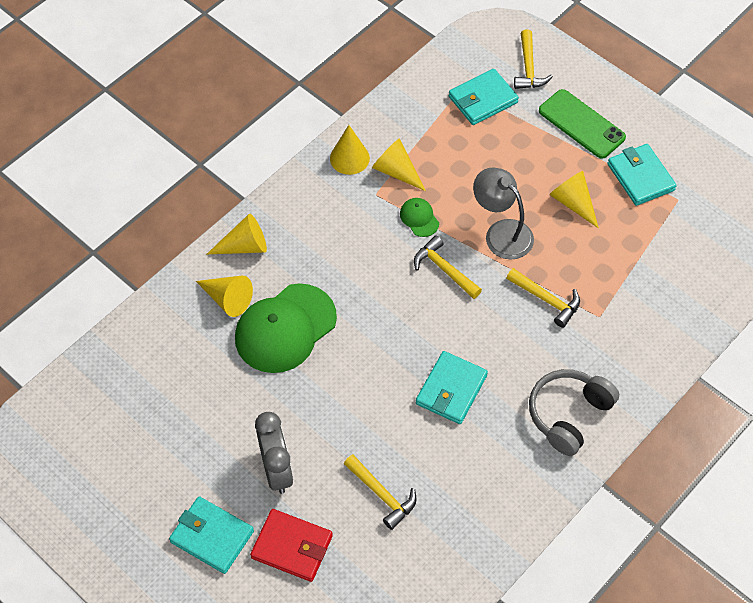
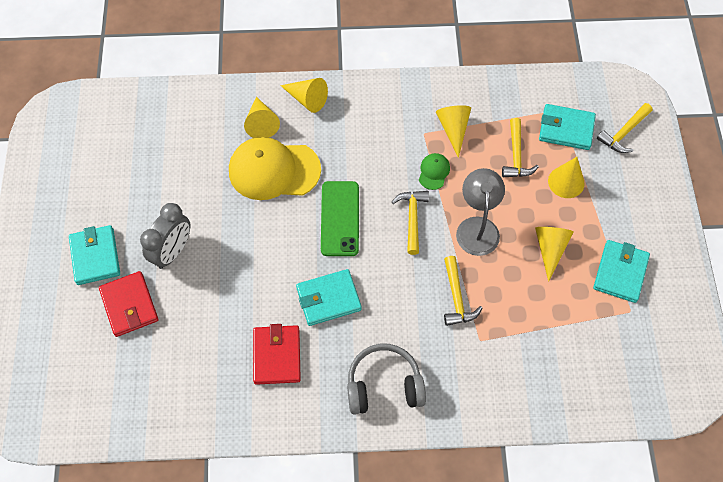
camera: 45 degrees right, 5 degrees up
(285, 328) = (274, 170): green cap -> yellow cap
(349, 158) = (433, 97): yellow cone -> yellow cone (566, 182)
(382, 495) = (213, 324): yellow hammer -> yellow hammer (516, 155)
(462, 470) = (277, 356): none -> red wallet
(581, 124) = (618, 201): green phone -> green phone (340, 218)

